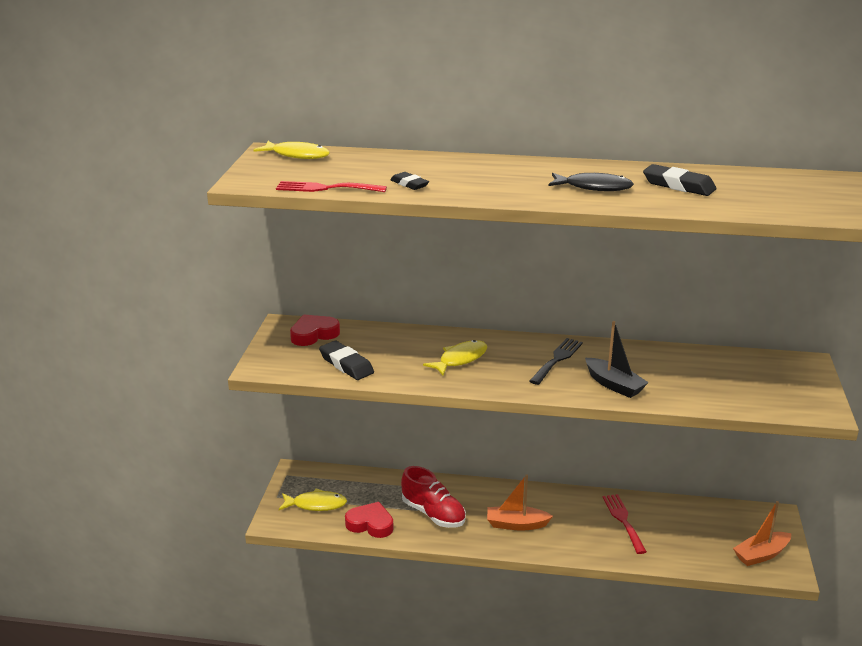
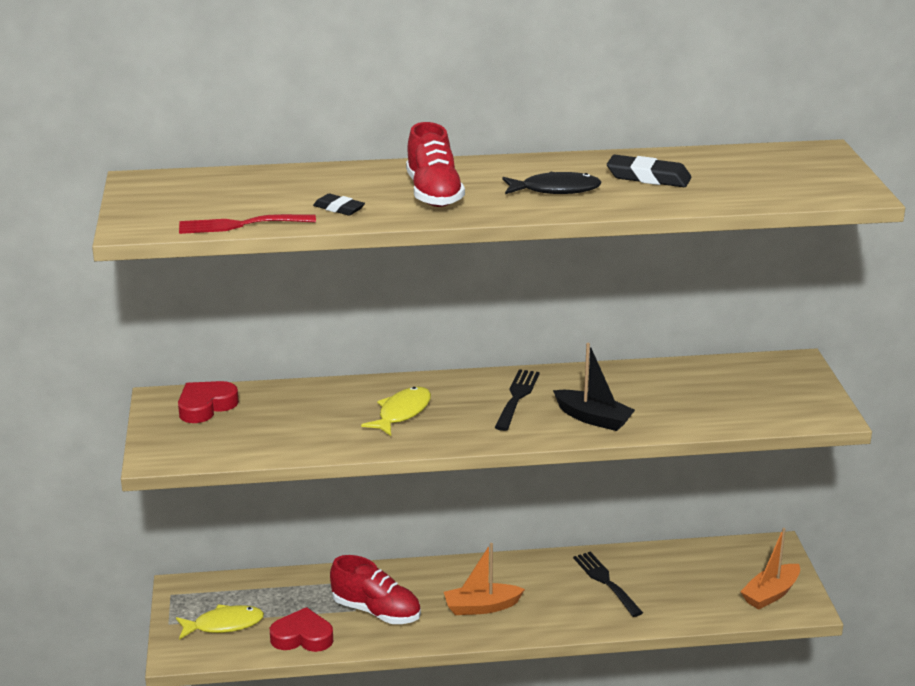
camera: 15 degrees left, 0 degrees up
(297, 155) = (177, 184): yellow fish -> none
(346, 364) = (264, 438): black eraser -> none
(491, 181) = (433, 194): none -> red shoe
(623, 521) = (605, 581): red fork -> black fork

